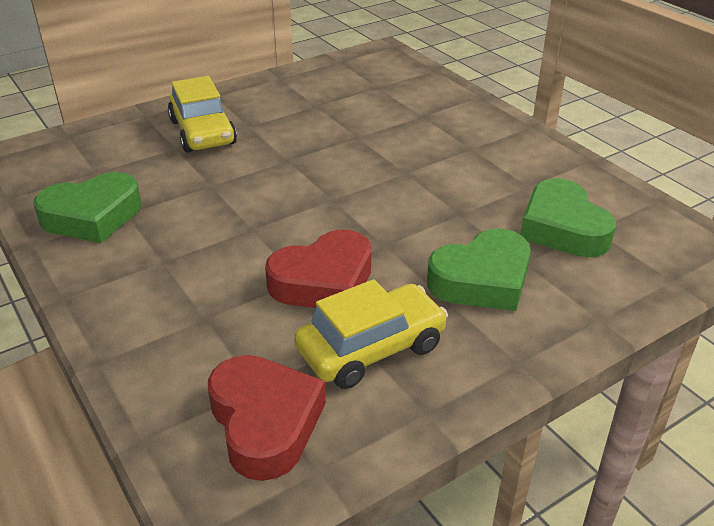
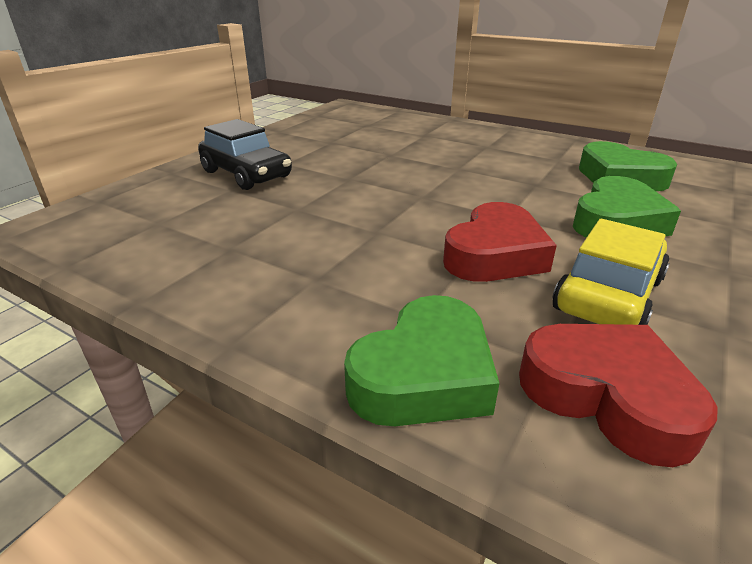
camera: 25 degrees left, 5 degrees down
(92, 216) = (192, 259): green heart -> green heart (424, 375)
(203, 132) = (246, 174): yellow car -> black car

